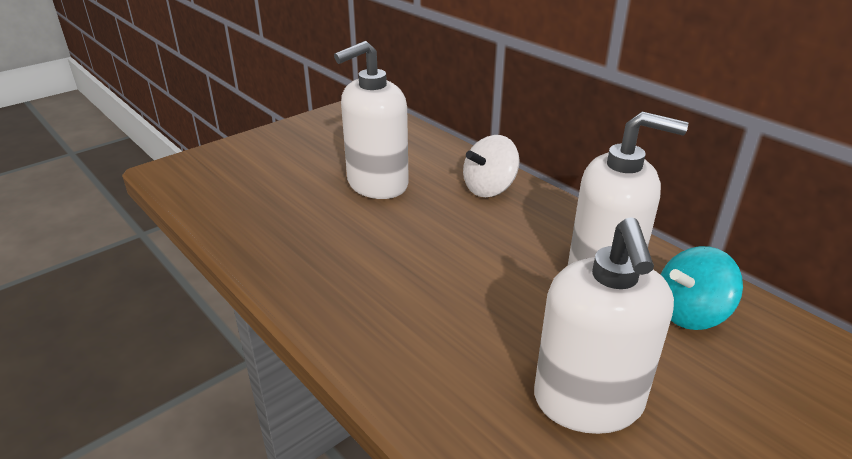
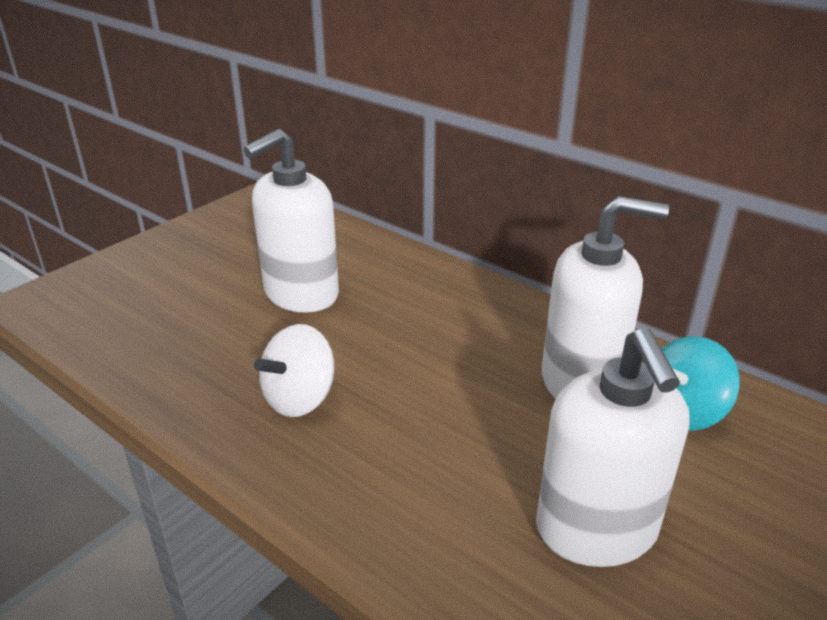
camera: 10 degrees left, 0 degrees up
(489, 188) = (433, 287): white spinning top -> white spinning top (300, 398)

